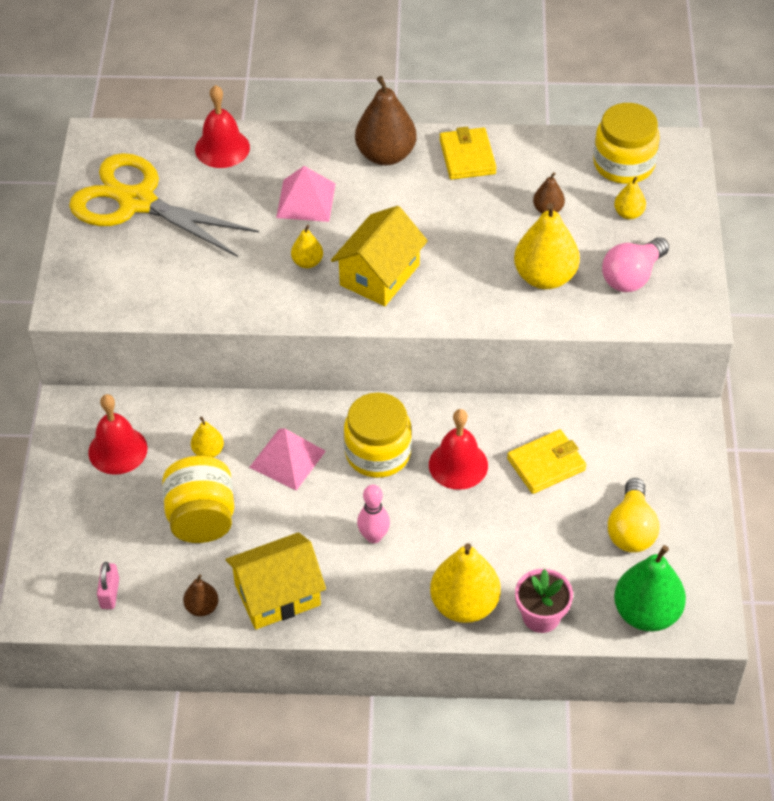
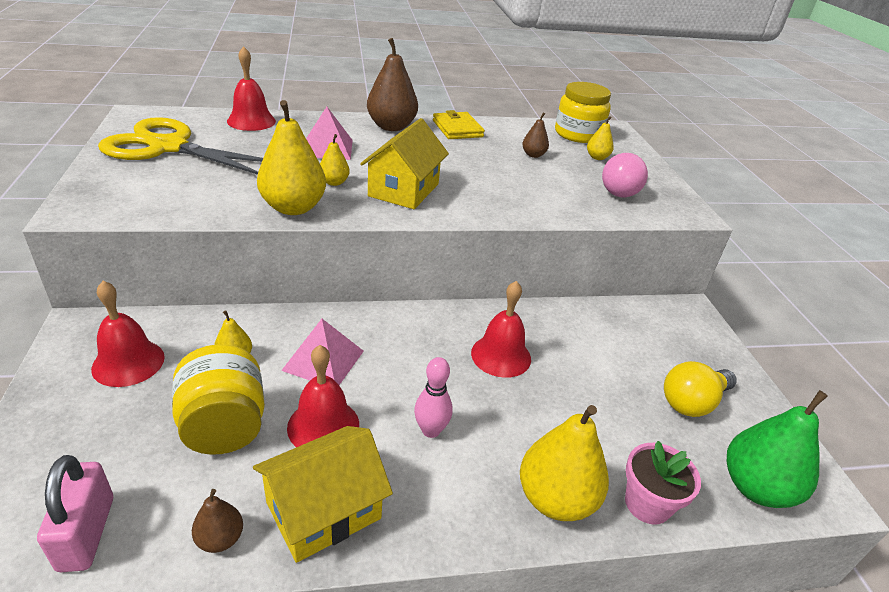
camera: 15 degrees left, 15 degrees down
(110, 593) = (86, 533): pink padlock -> pink padlock, size x1.59
(282, 524) = (323, 425): none -> red bell
(378, 453) = (418, 350): yellow jar -> none
(545, 277) = (550, 191): yellow pear -> yellow pear (293, 208)
(546, 464) = (584, 350): yellow wallet -> none
(631, 529) = (692, 402): yellow light bulb -> yellow light bulb turned 60 degrees clockwise

